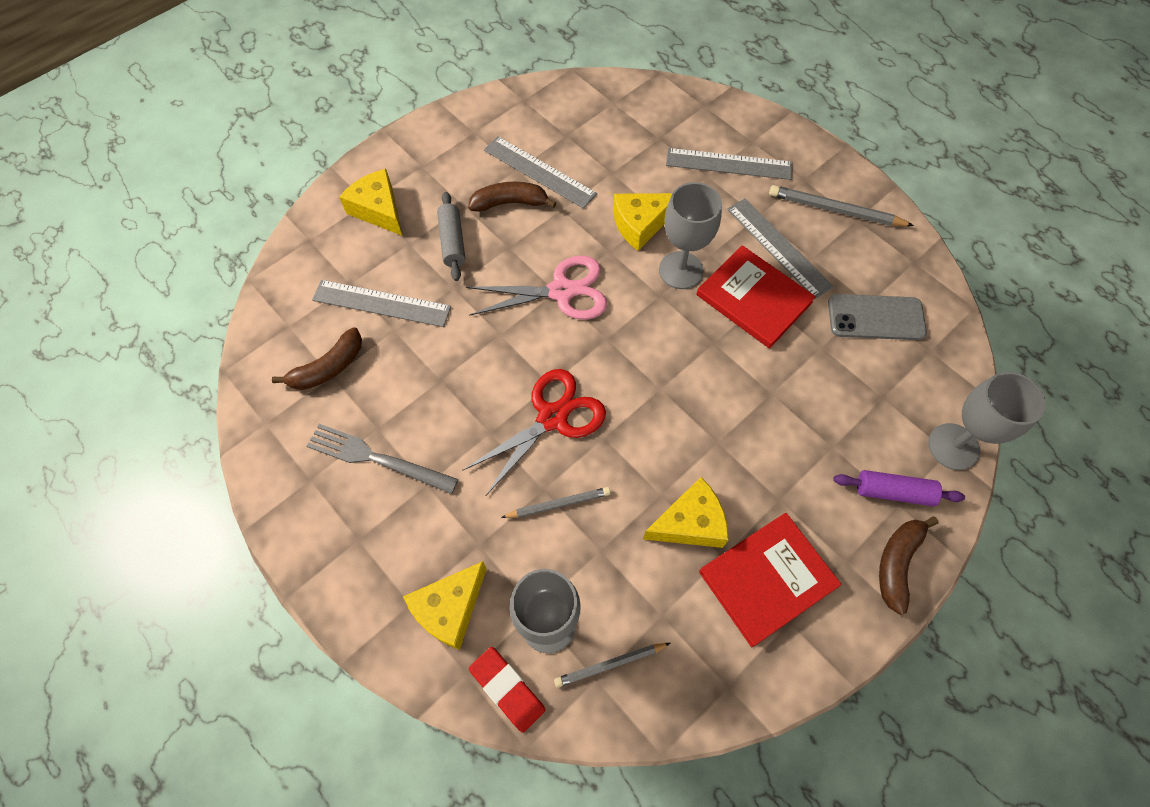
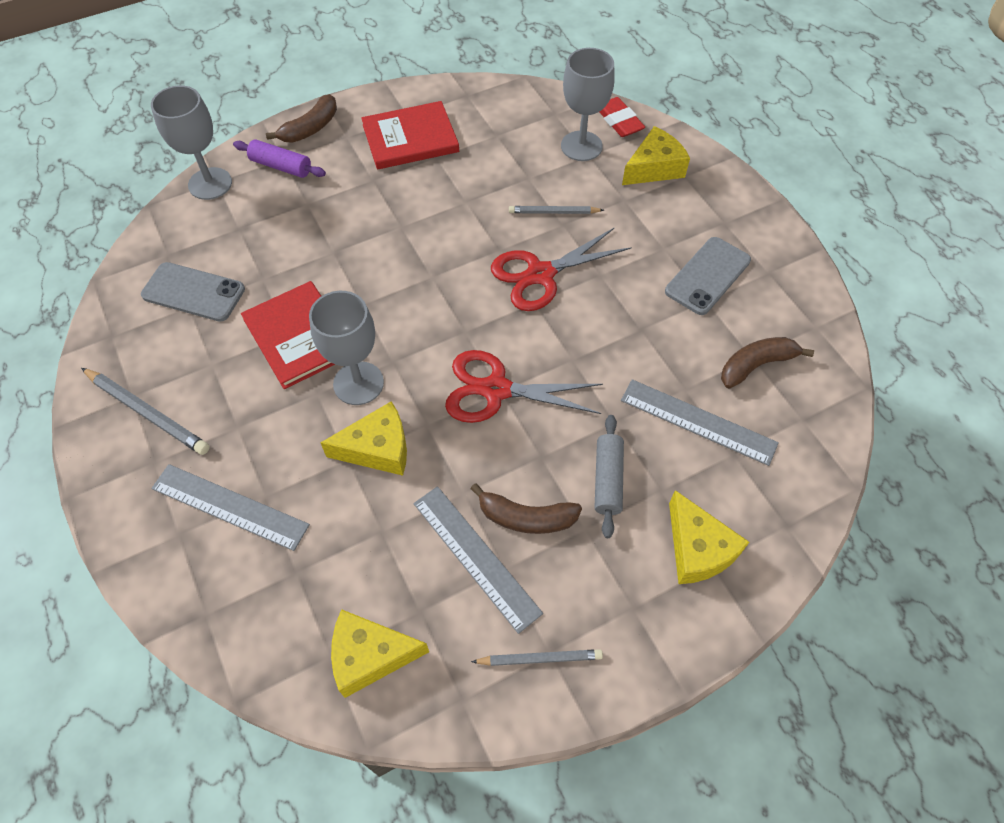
camera: 165 degrees left, 5 degrees down
(377, 458) = (707, 276): grey fork -> grey phone
(561, 291) = (496, 390): pink scissors -> red scissors
(610, 664) = (543, 119): grey pencil -> grey pencil (540, 658)
(690, 523) = (452, 180): yellow cheese -> yellow cheese (370, 656)
(778, 247) = (239, 384): grey ruler -> none

